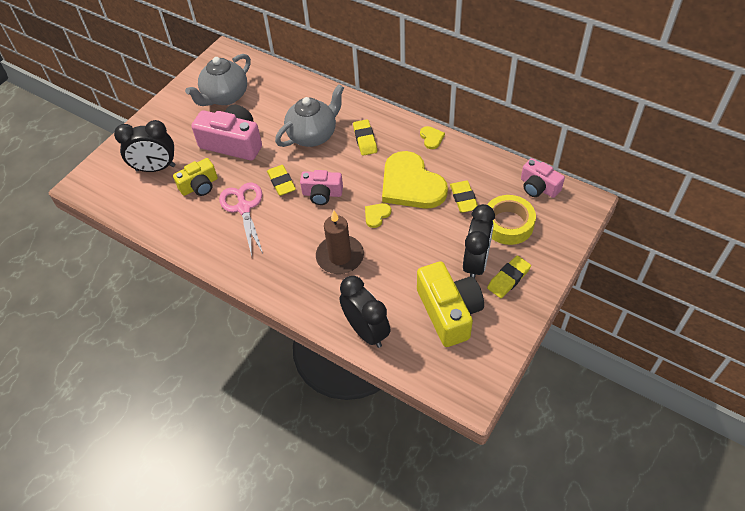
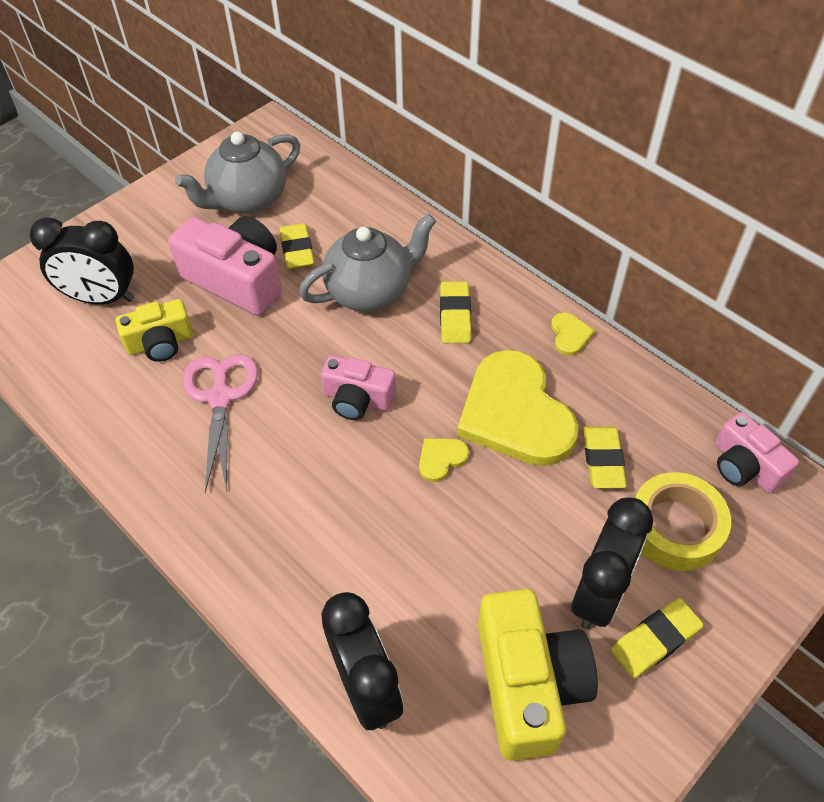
camera: 10 degrees right, 0 degrees up
(281, 182) = (295, 364): yellow eraser -> yellow eraser (297, 250)
(340, 256) = (357, 524): brown candle -> none

